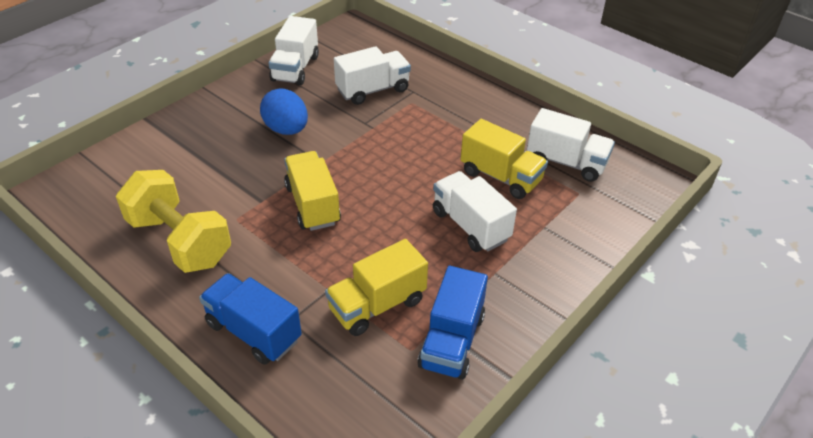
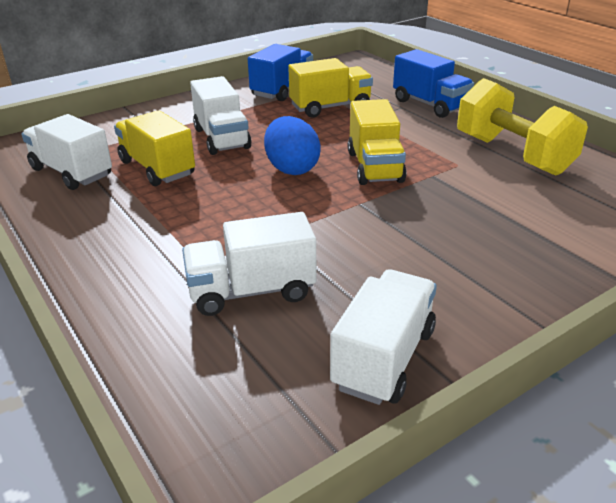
camera: 165 degrees left, 10 degrees down
(286, 130) = (403, 245): blue egg -> blue egg (291, 169)

